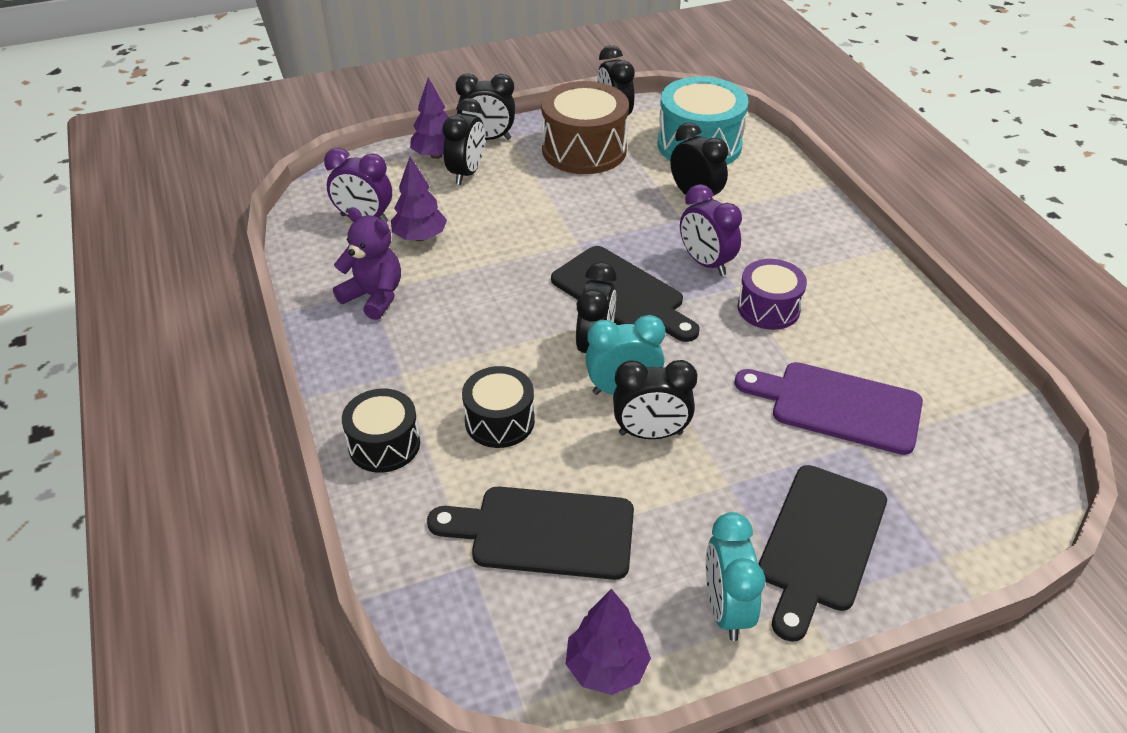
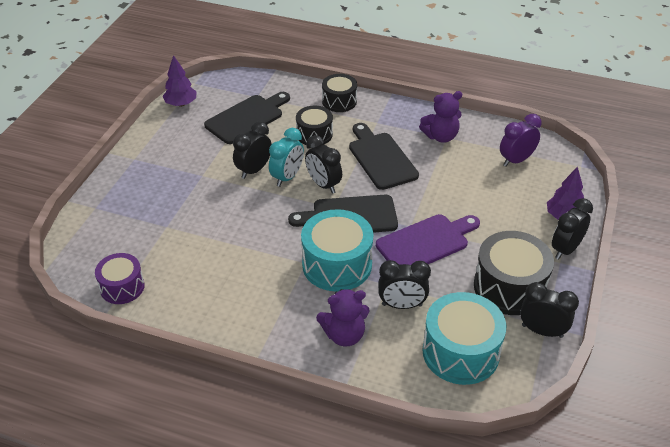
camera: 130 degrees right, 0 degrees up
(420, 237) = (477, 172): purple tree -> none
(466, 173) = (529, 219): black clock -> none
(584, 150) = (509, 287): brown drum -> black drum
(706, 263) = (337, 264): purple clock -> turquoise drum
(726, 609) = (160, 140): turquoise clock -> none
(768, 308) = (275, 263): purple drum -> purple drum (122, 287)
(780, 212) = (344, 335): none -> purple teddy bear
(820, 543) = (147, 180): black cutting board -> black cutting board (381, 158)
(838, 406) = (190, 237): purple cutting board -> purple cutting board (426, 243)

